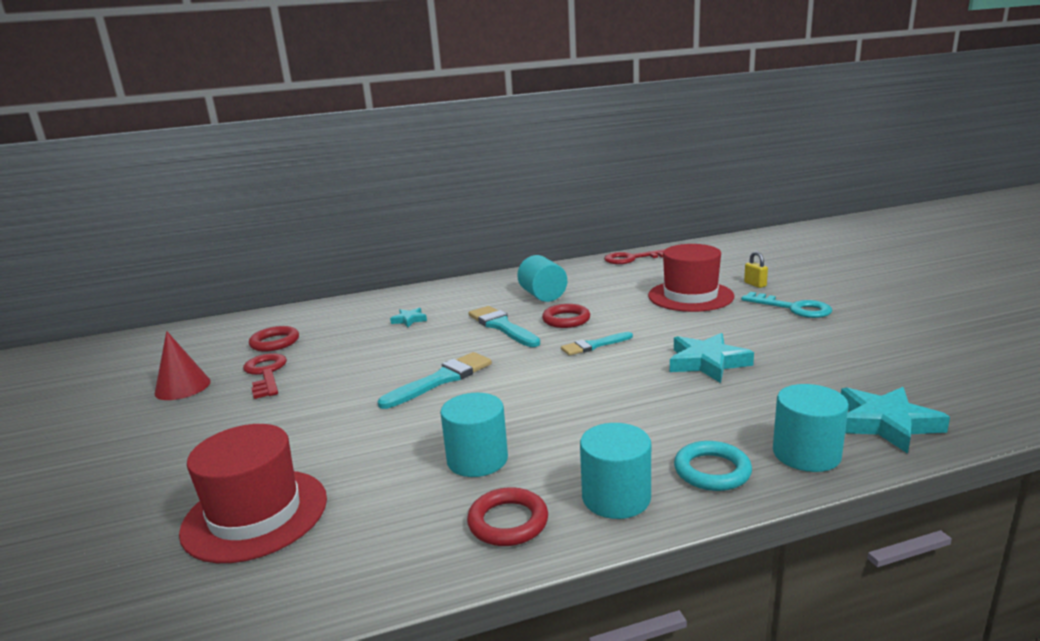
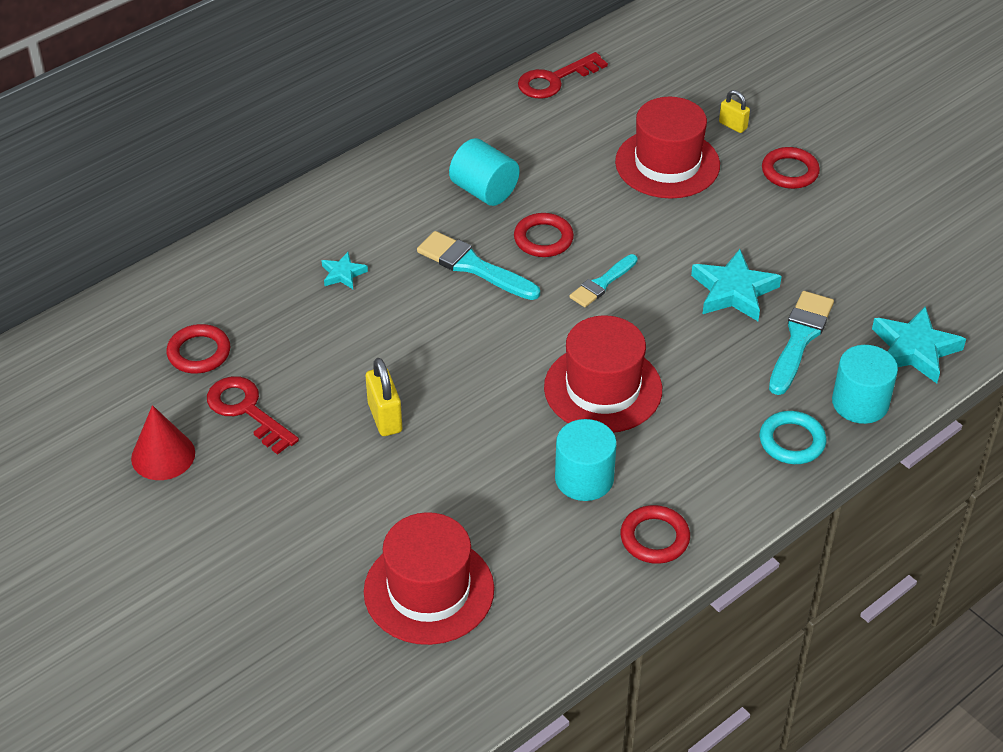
camera: 25 degrees left, 25 degrees up
(354, 392) = (385, 417): none -> yellow padlock
(441, 380) = (468, 377): turquoise brush -> turquoise brush (799, 339)
(545, 403) = (603, 388): none -> red hat
(616, 497) = (728, 490): turquoise cylinder -> none
(793, 308) = (790, 172): turquoise key -> red ring

